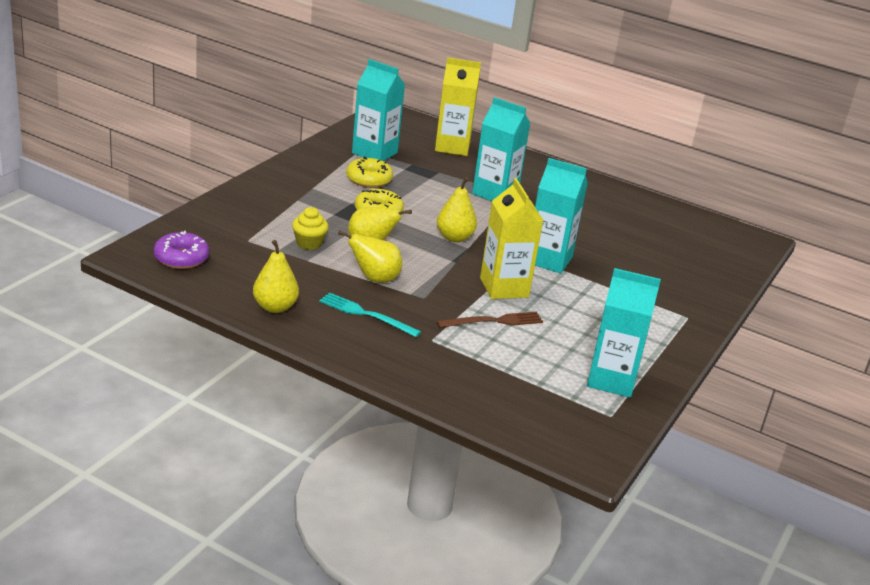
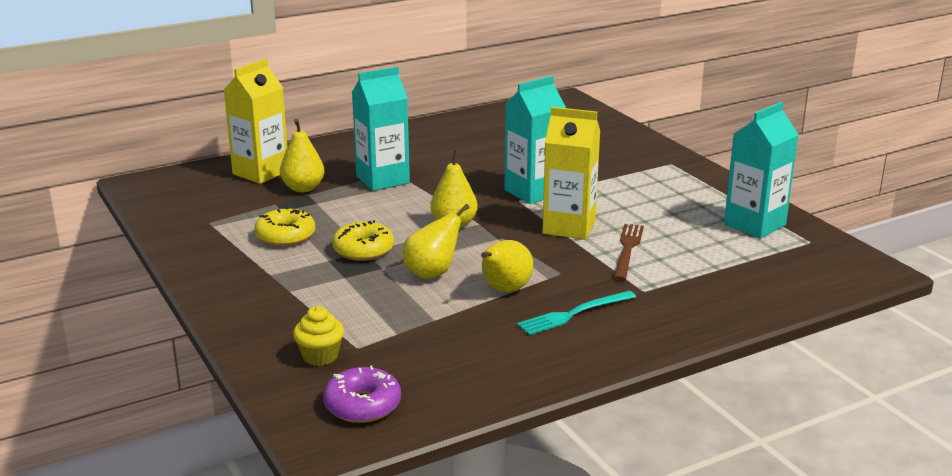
camera: 55 degrees left, 5 degrees down
(275, 307) = (524, 366): yellow pear -> yellow pear (303, 188)
(309, 243) = (398, 309): yellow cupcake -> yellow cupcake (320, 356)
(374, 153) = (227, 217): turquoise carton -> none

